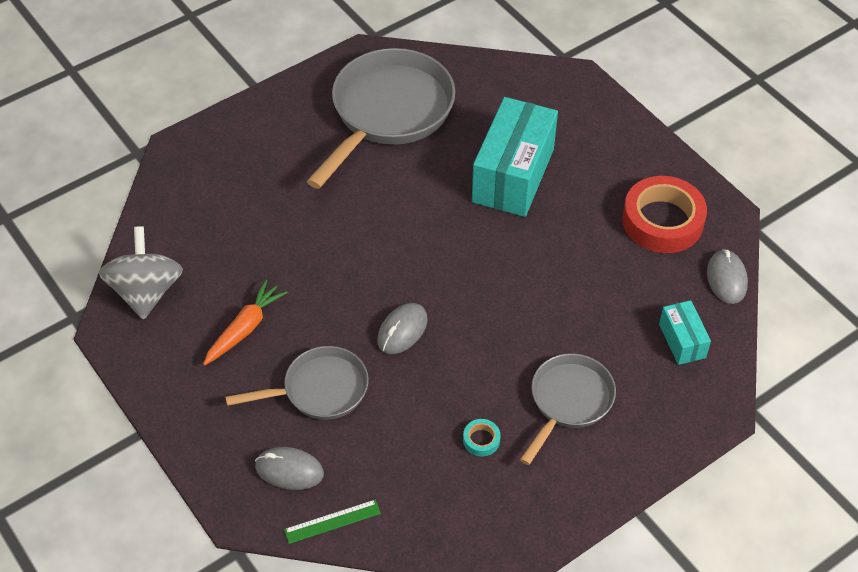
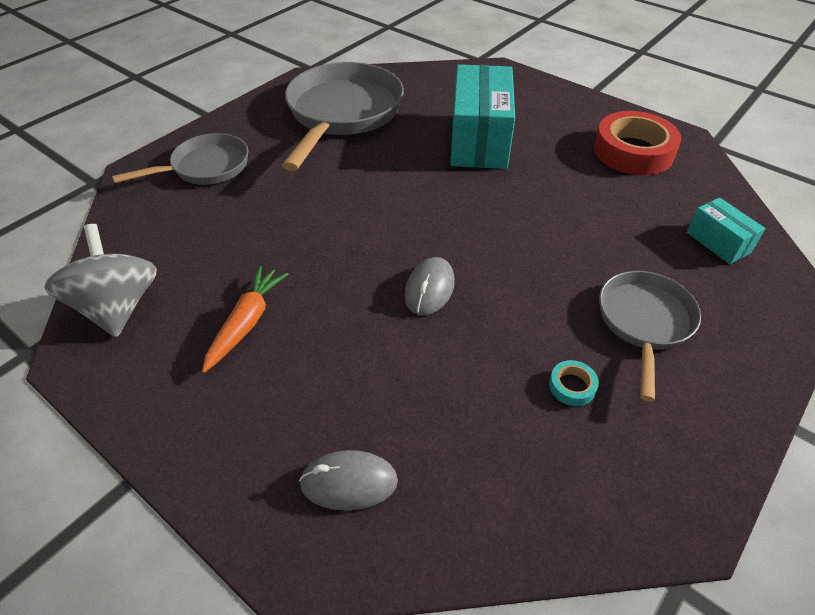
camera: 15 degrees left, 5 degrees down
(320, 389) = (357, 371): grey pan -> grey pan (206, 167)
(332, 521) = (431, 541): green ruler -> none
(726, 279) = (720, 184): grey mouse -> none

